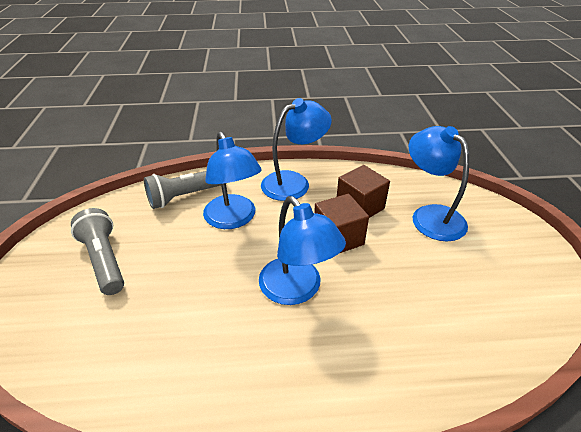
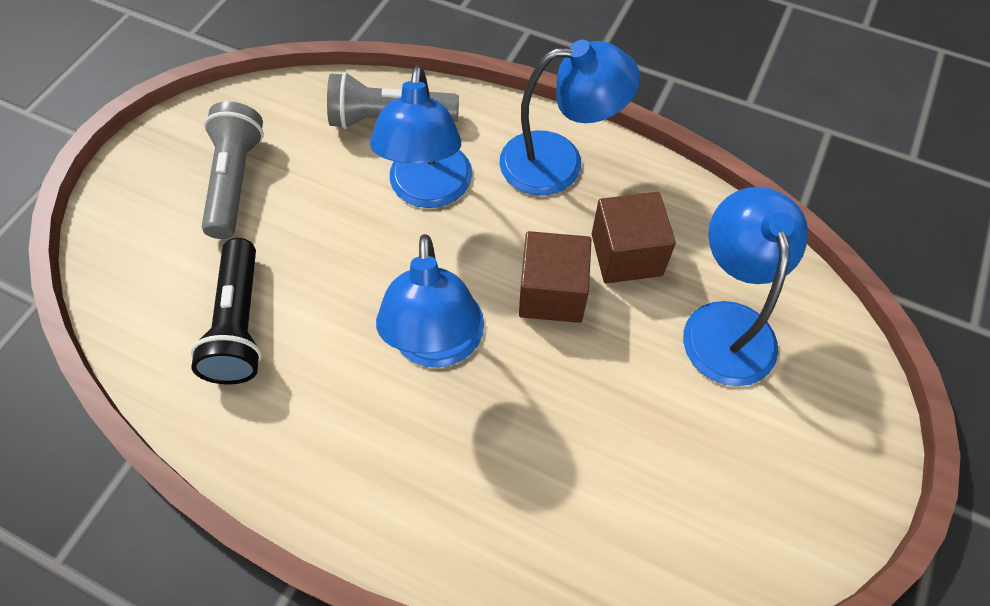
camera: 30 degrees right, 20 degrees up
(159, 337) = (240, 324): none -> black flashlight

